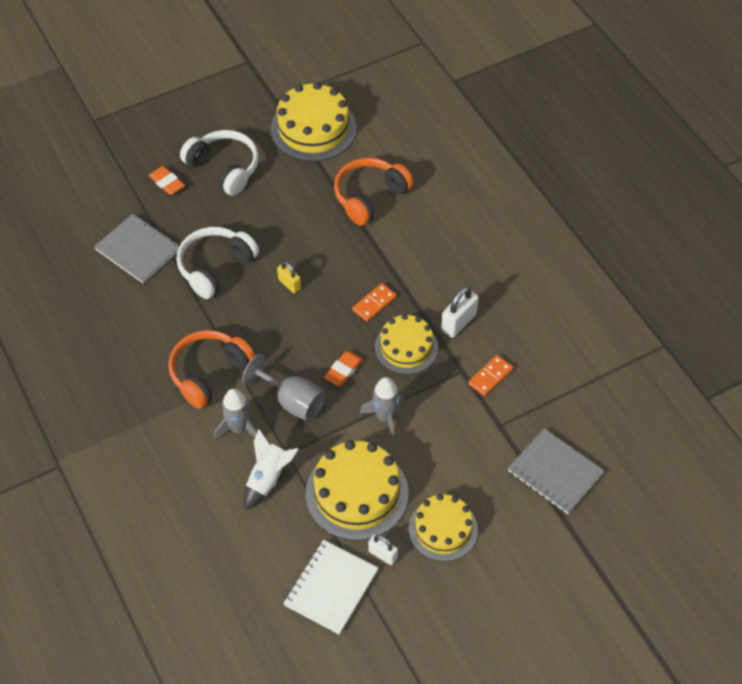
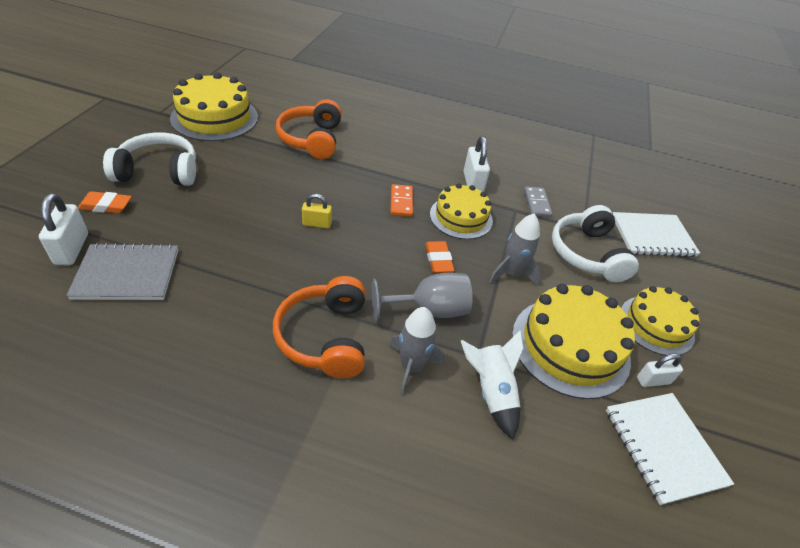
camera: 50 degrees left, 10 degrees down
(122, 209) = (72, 249): none -> white padlock
(215, 267) = (231, 246): white headphones -> white headphones (587, 254)
(490, 377) = (537, 203): orange domino -> grey domino
(555, 472) = (652, 236): grey notebook -> white notebook

